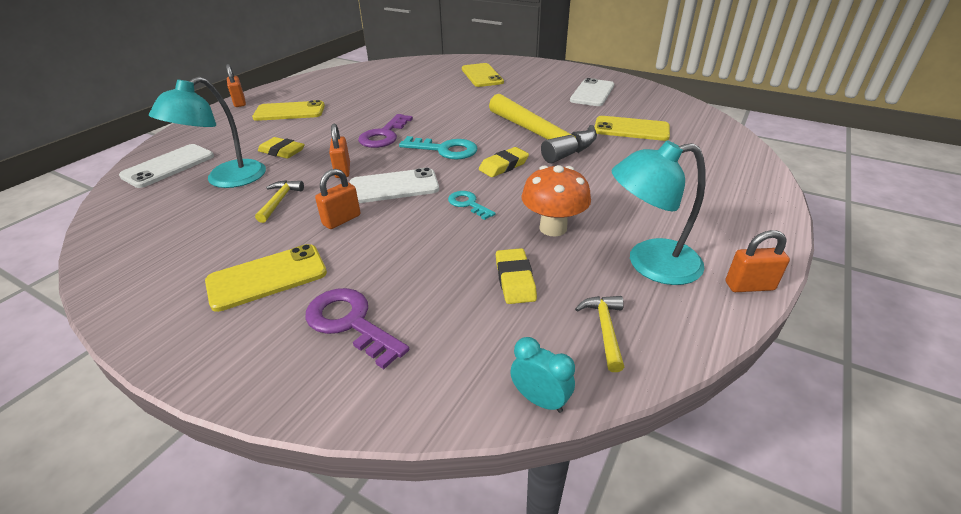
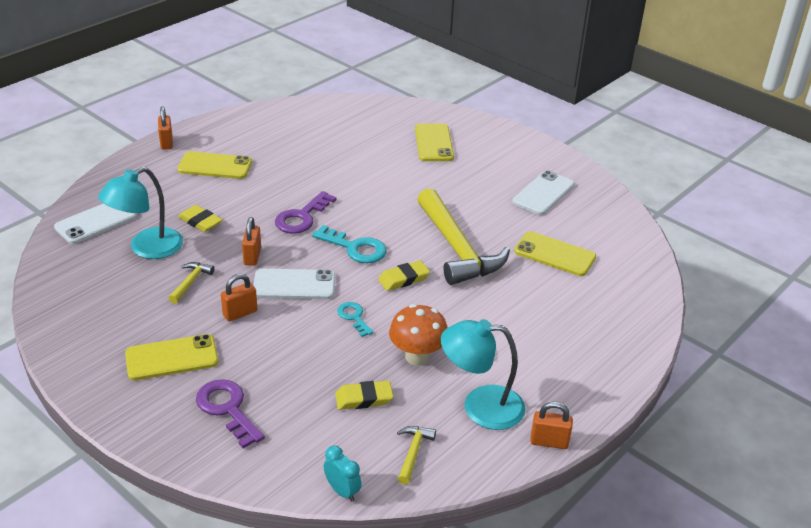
camera: 10 degrees right, 0 degrees up
(515, 280) = (364, 399): yellow eraser -> yellow eraser turned 75 degrees clockwise

